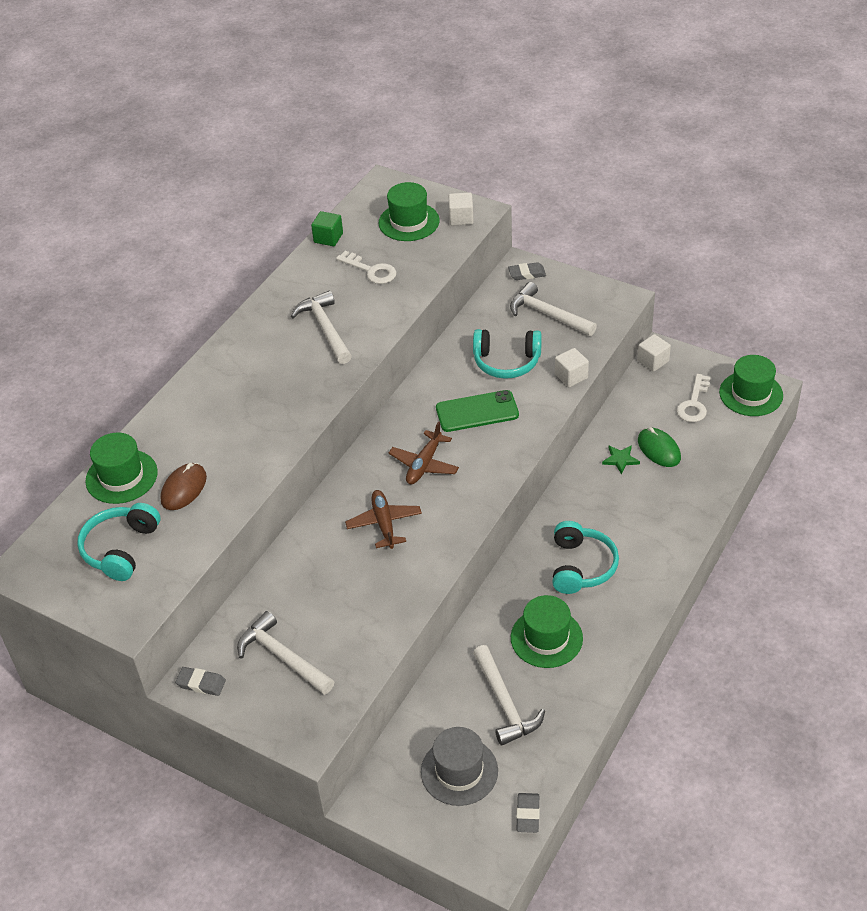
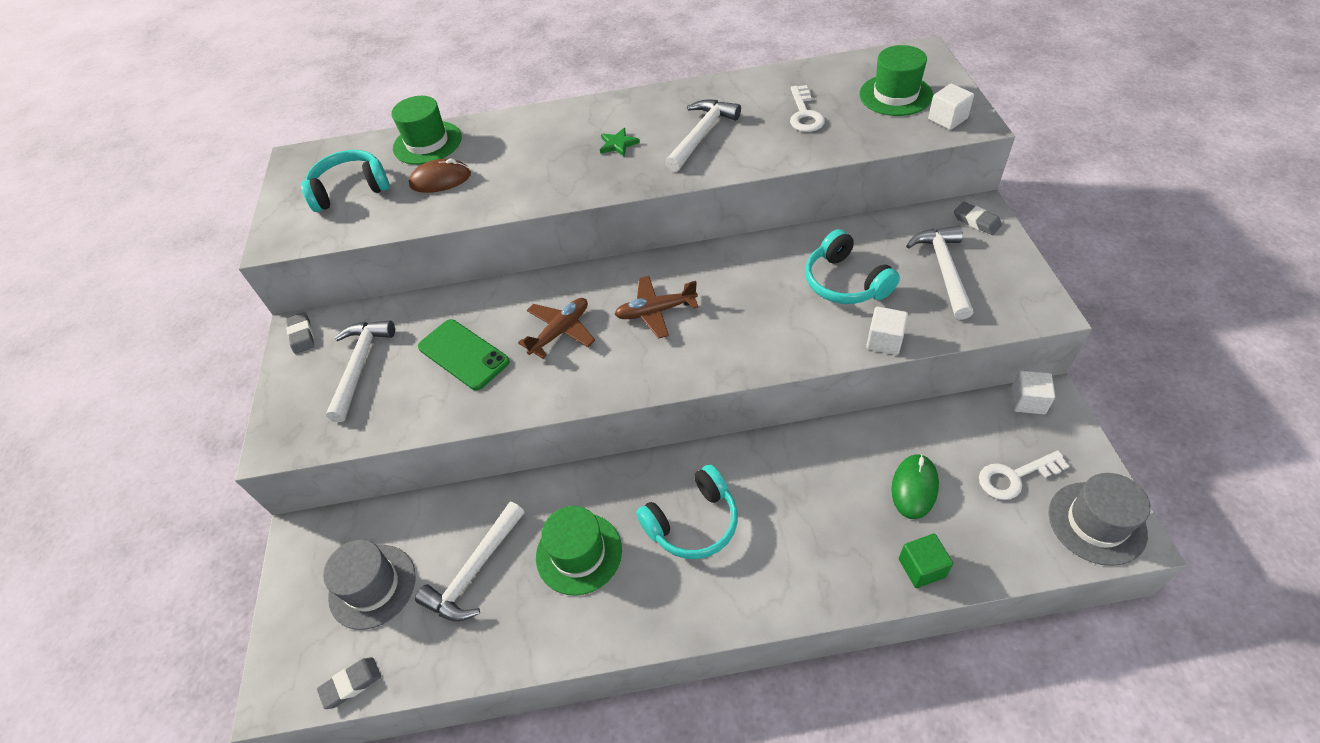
camera: 55 degrees right, 5 degrees up
(328, 238) = (811, 69): green cube -> green cube (921, 568)
(477, 411) = (758, 304): green phone -> green phone (463, 354)
(620, 459) = (863, 463): green star -> green star (618, 144)
(751, 394) = (1096, 523): green hat -> grey hat

